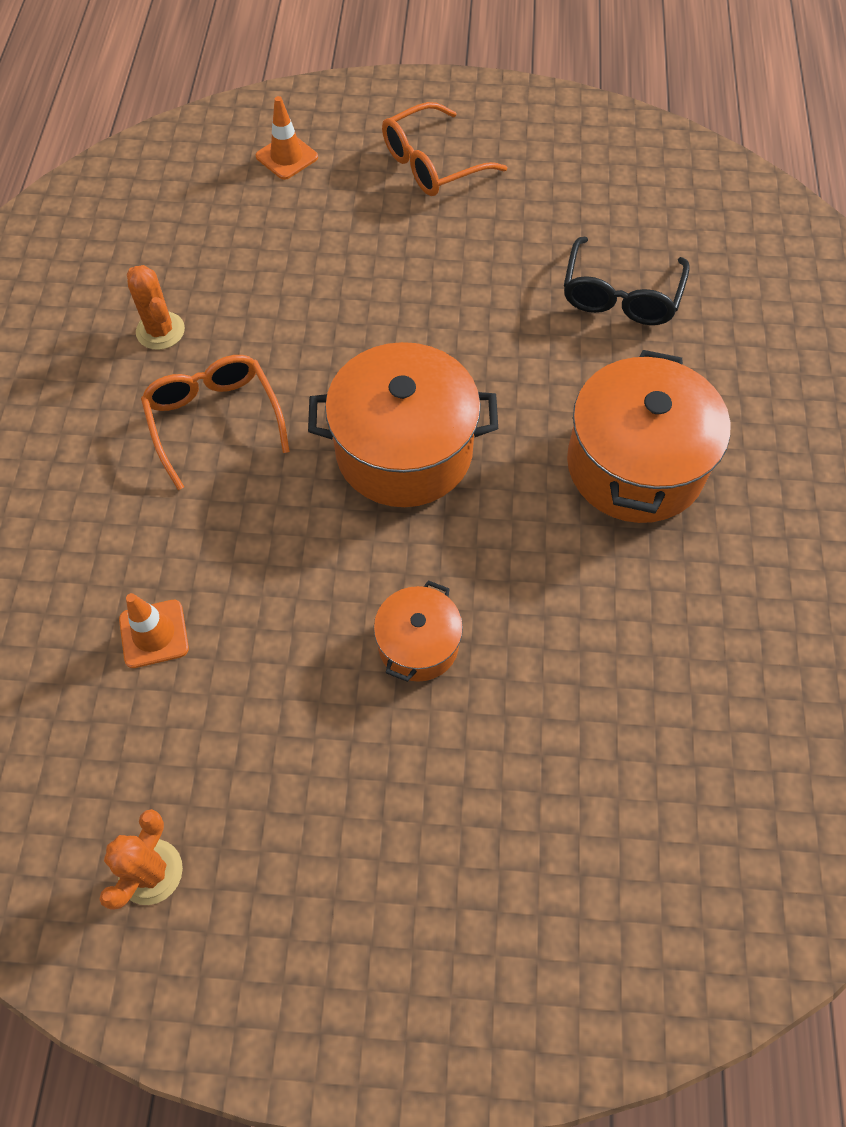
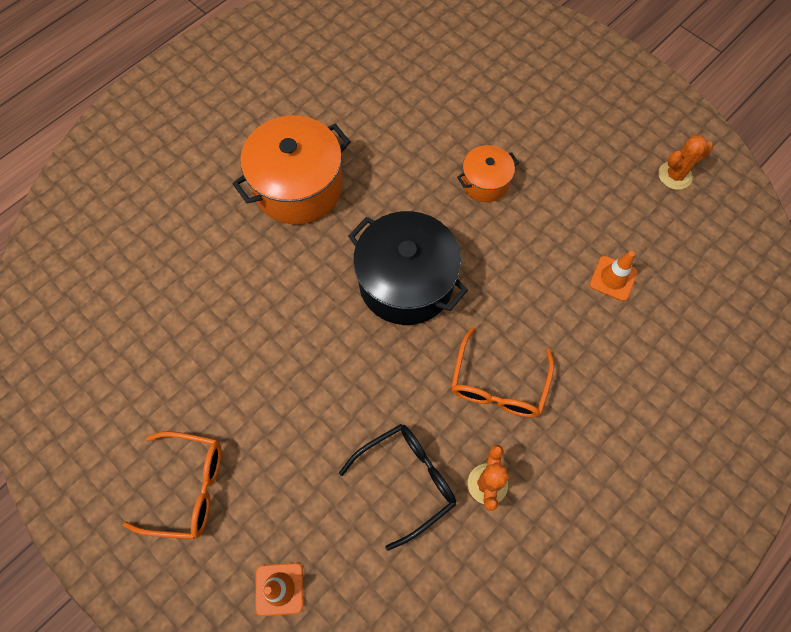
camera: 140 degrees left, 5 degrees up
(404, 450) = (406, 282): orange pot -> black pot
(620, 296) = (192, 284): black glasses -> black glasses (407, 480)

